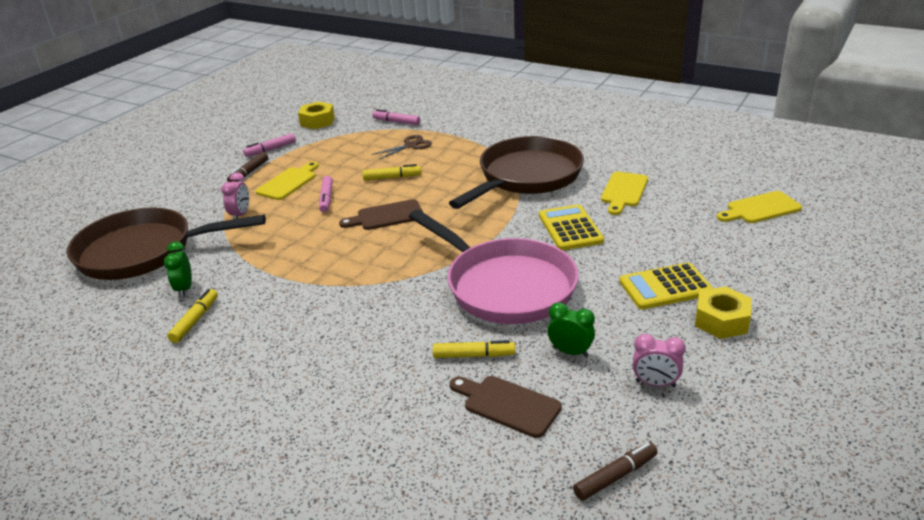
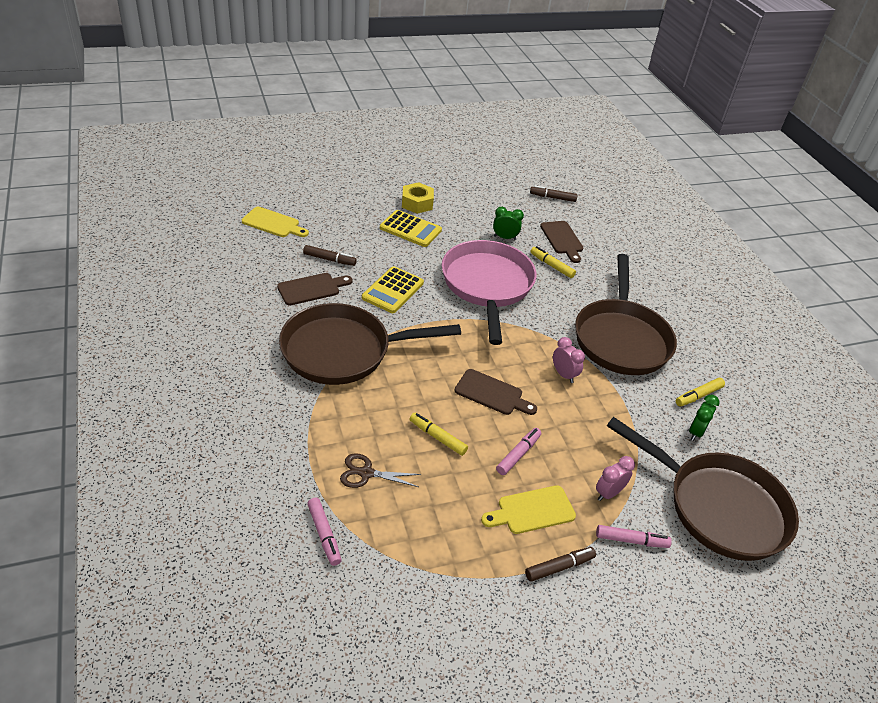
camera: 145 degrees left, 10 degrees up
(270, 150) = (504, 601): pink marker -> pink marker (631, 540)
(315, 325) = (621, 338): none -> brown pan
(317, 121) = (399, 627): yellow nut -> none
(570, 352) = (504, 238): green clock -> green clock turned 120 degrees clockwise
(623, 191) = (311, 289): yellow cutting board -> brown cutting board
(655, 383) = (489, 206): pink clock -> pink clock (563, 375)
(660, 215) = (329, 259): none -> brown marker

